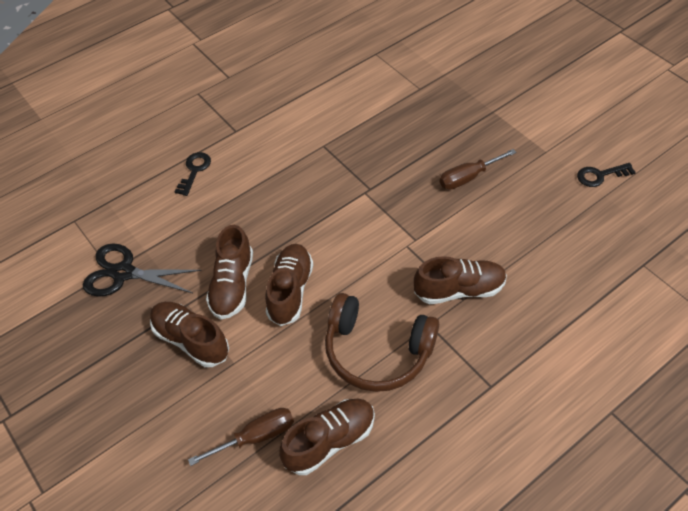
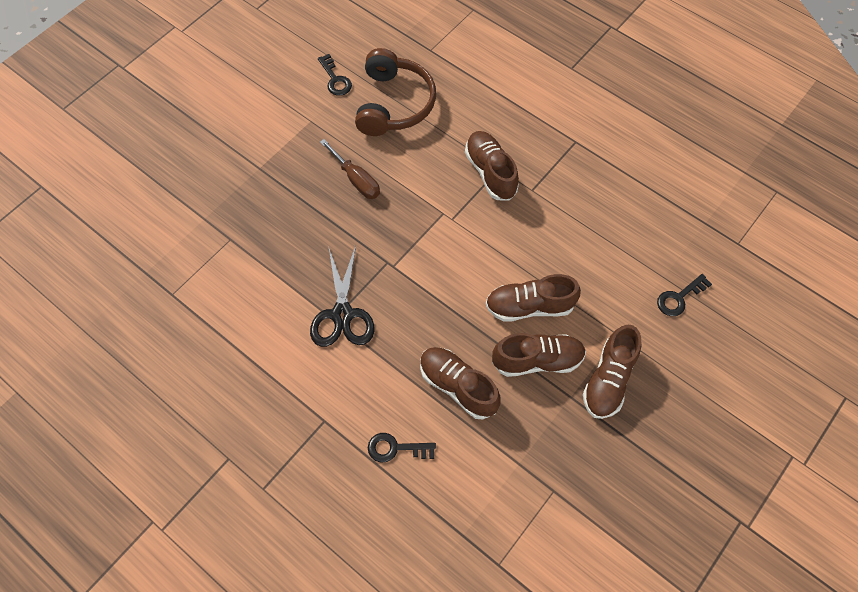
camera: 105 degrees left, 10 degrees up
(123, 273) = (553, 475): black scissors -> black scissors (342, 314)
(255, 437) = (679, 298): brown screwdriver -> black key
(329, 441) = (662, 243): brown shoe -> brown shoe (458, 386)
(377, 351) = (570, 224): brown headphones -> brown headphones (393, 104)

